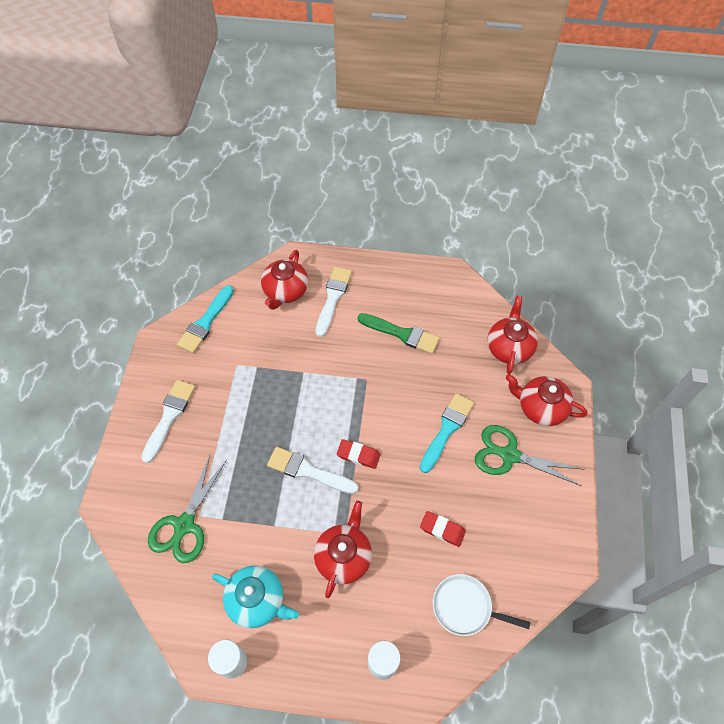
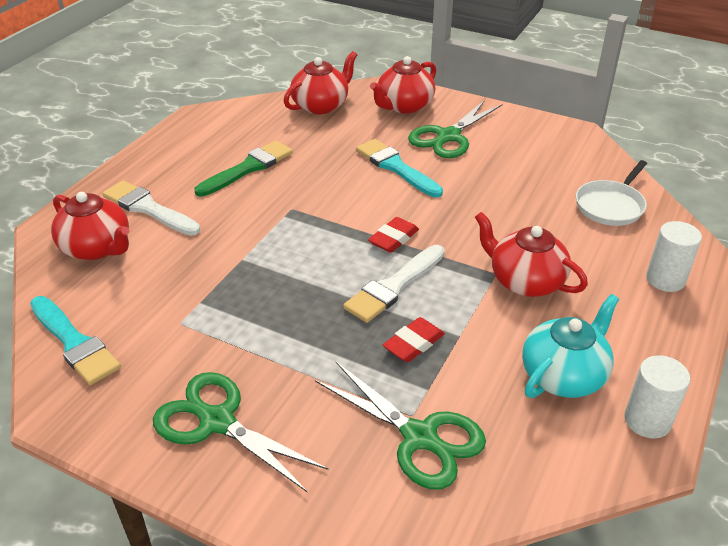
camera: 70 degrees left, 20 degrees down
(169, 417) = (217, 422): white brush -> green scissors
(442, 530) = (517, 199): red eraser -> red eraser (413, 344)
(509, 347) = (321, 105): red teapot -> red teapot turned 105 degrees clockwise

